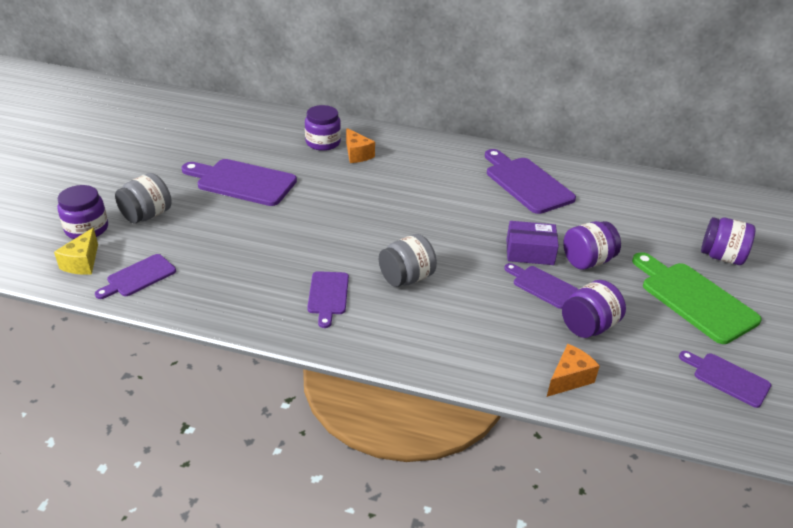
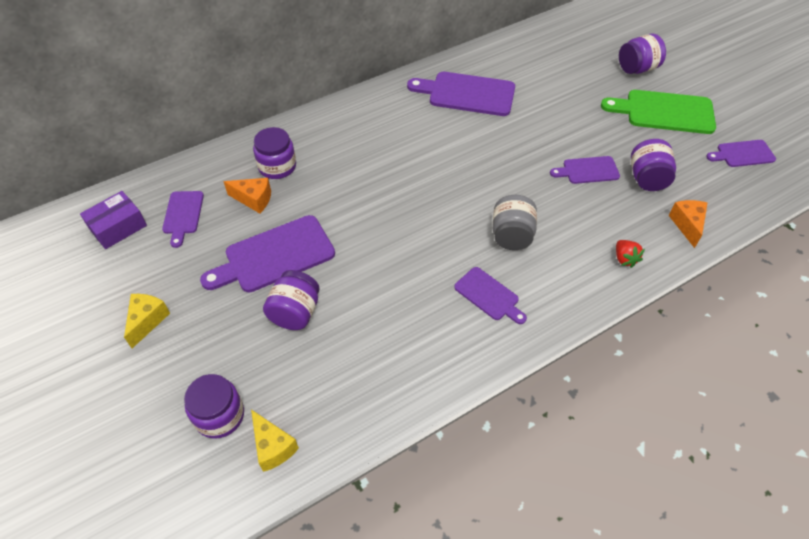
camera: 45 degrees left, 15 degrees up
(132, 164) = (147, 321): none -> yellow cheese
(138, 277) = (339, 412): purple cutting board -> purple cutting board (183, 215)
(147, 215) = (249, 355): grey jar -> none
(357, 154) = (321, 157): orange cheese -> orange cheese (254, 200)
(469, 355) = (624, 259): none -> red strawberry
(529, 252) = (546, 150): purple box -> purple box (118, 227)
(587, 261) = (583, 130): purple jar -> purple jar (295, 312)

